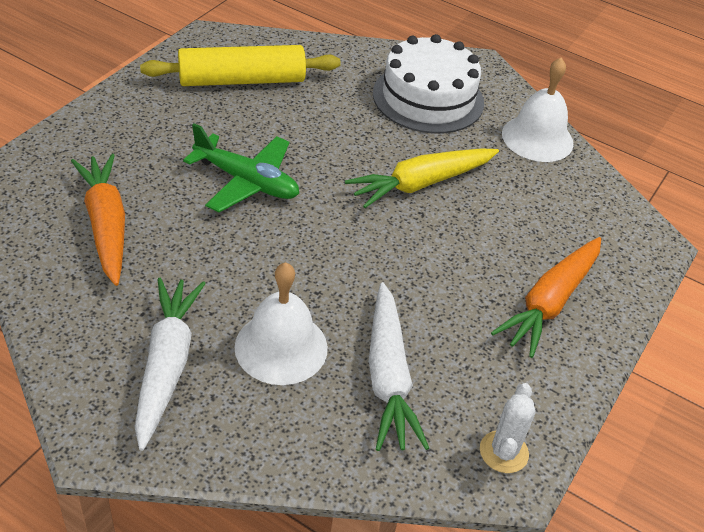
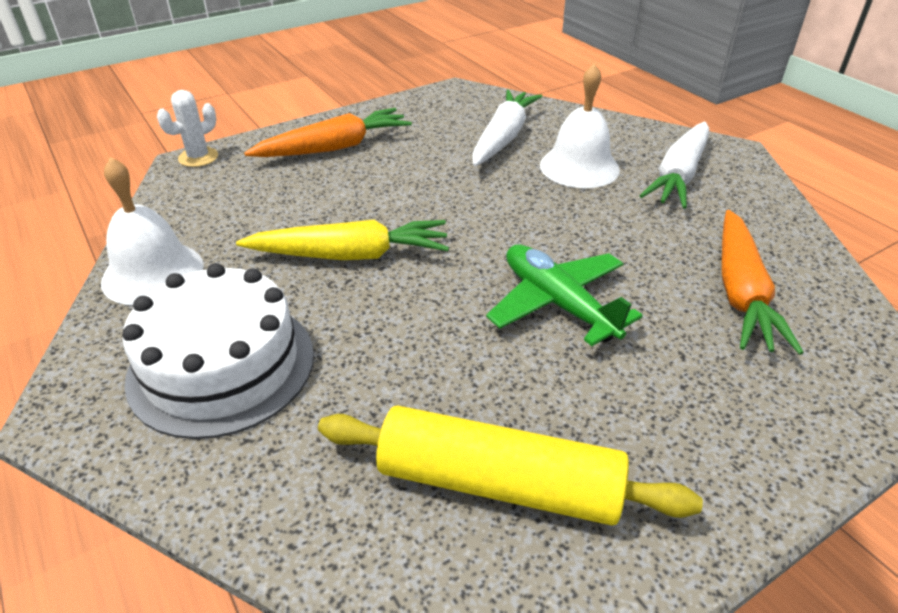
camera: 150 degrees left, 5 degrees down
(503, 452) = (453, 97): white cactus -> white cactus (198, 157)

